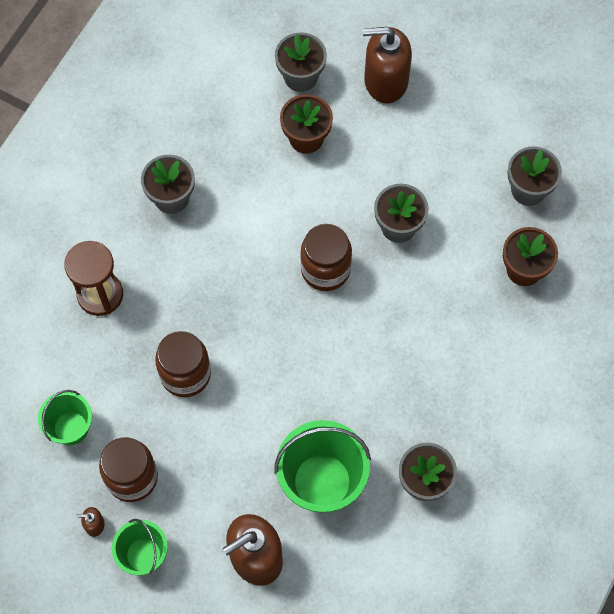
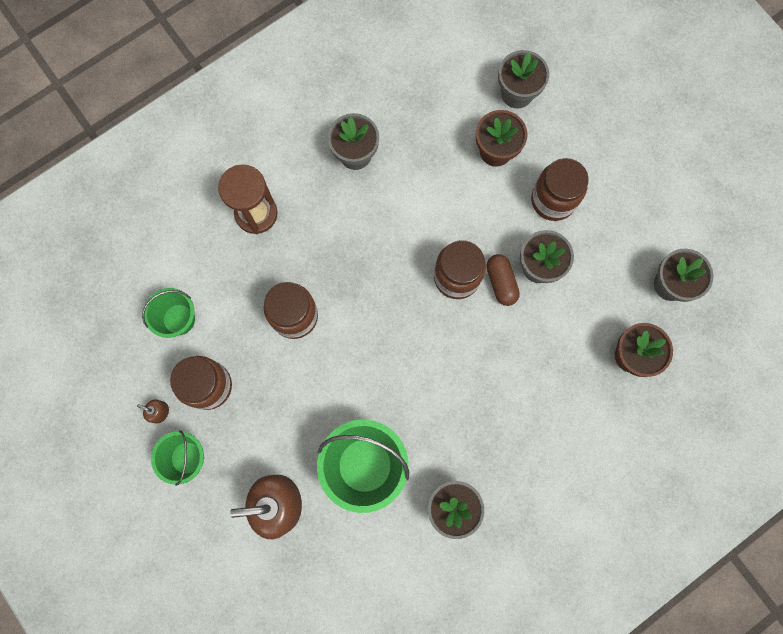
camera: 25 degrees right, 10 degrees up
(370, 256) = (501, 282): none -> brown capsule
(382, 160) = (553, 200): none -> brown jar
(385, 81) = (590, 129): brown soap dispenser -> none

